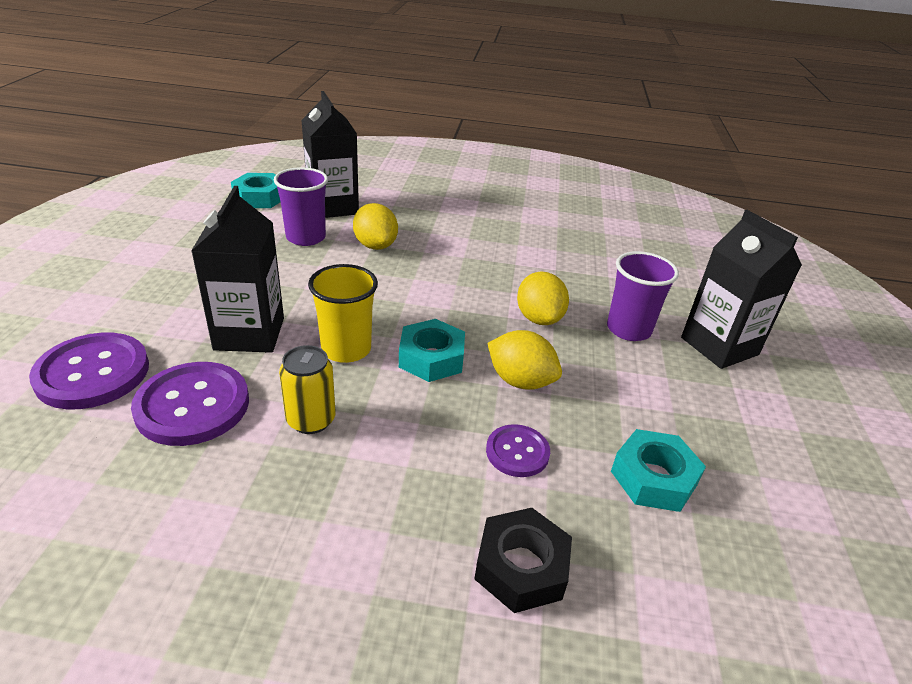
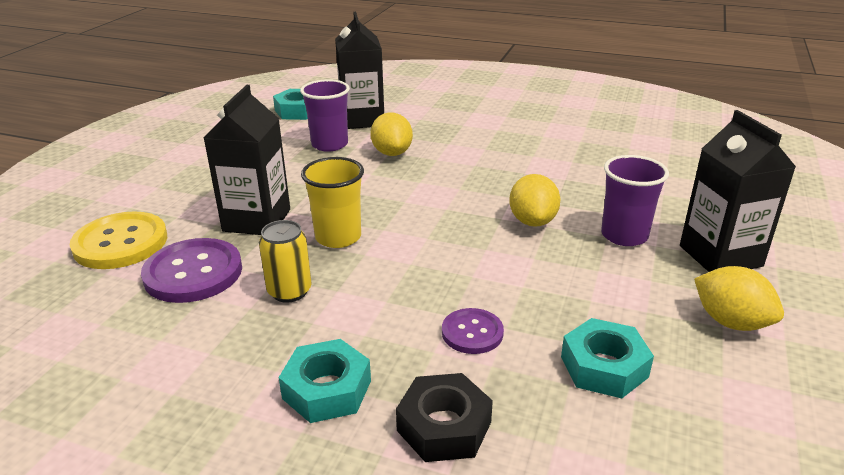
camera: 15 degrees right, 5 degrees down
(92, 373) = (120, 243): purple button -> yellow button
(431, 358) = (415, 249): turquoise nut -> turquoise nut (327, 389)
(520, 381) = (495, 273): yellow lemon -> yellow lemon (730, 322)

